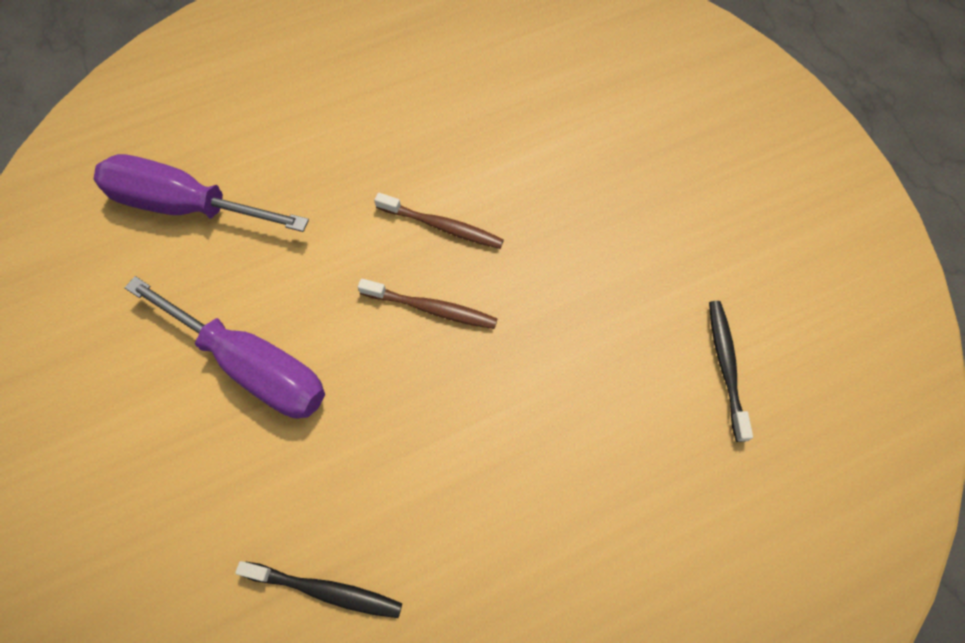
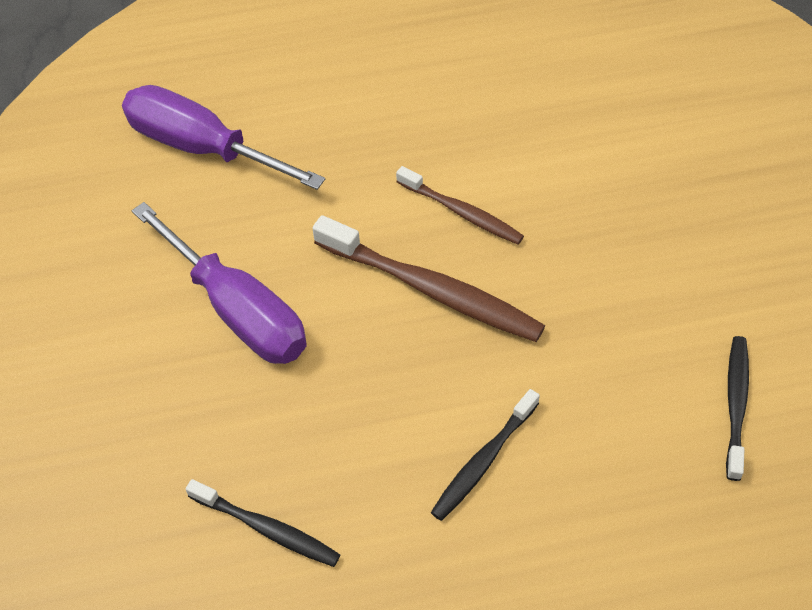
camera: 15 degrees right, 10 degrees down
(431, 308) = (432, 290): brown toothbrush -> brown toothbrush, size x1.67
(515, 472) = (483, 461): none -> black toothbrush

